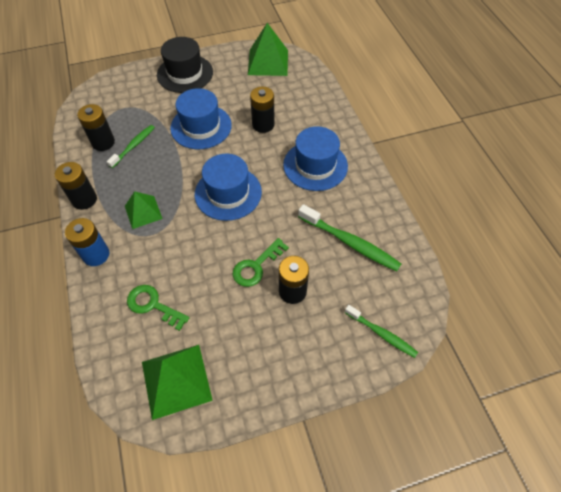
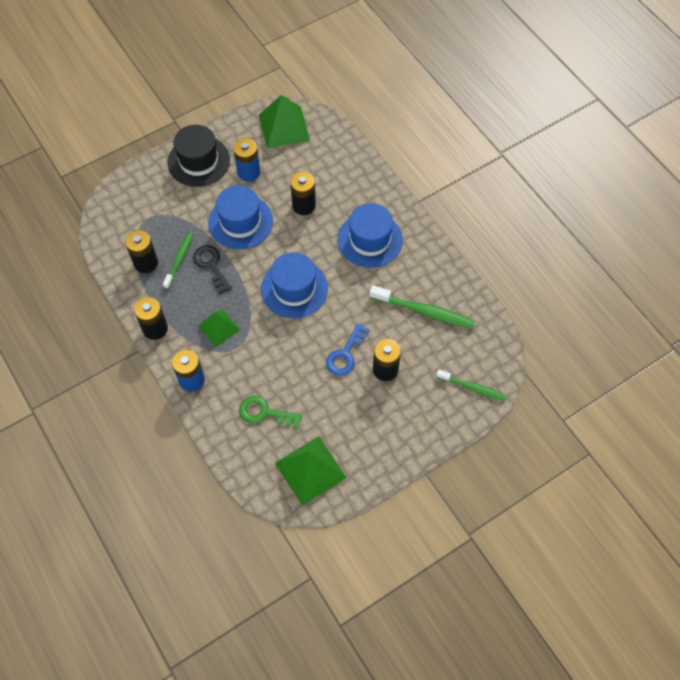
camera: 15 degrees left, 5 degrees up
(160, 157) = (211, 265): none -> black key
(224, 90) = (248, 172): none -> blue battery
(256, 266) = (345, 354): green key -> blue key

